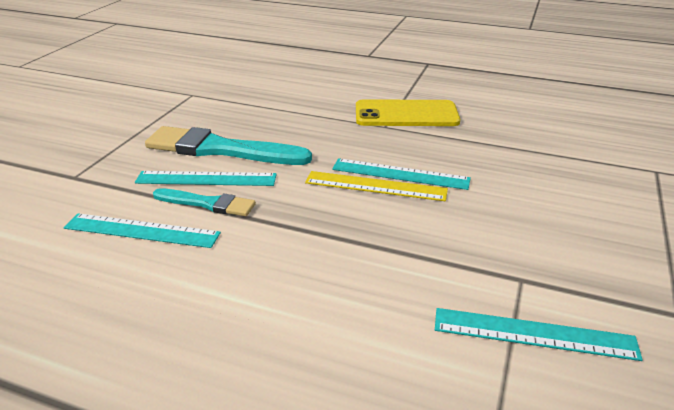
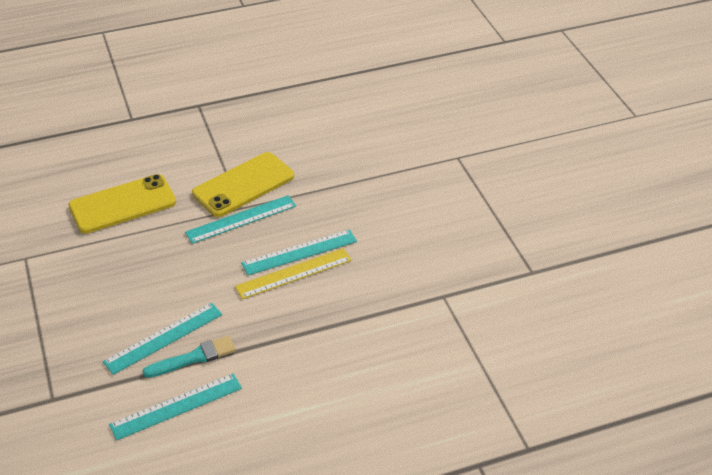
camera: 40 degrees left, 10 degrees up
(220, 149) = (137, 304): turquoise brush -> none
(297, 92) = (122, 204): none -> yellow phone
(534, 333) = (474, 328): turquoise ruler -> turquoise ruler (241, 219)

